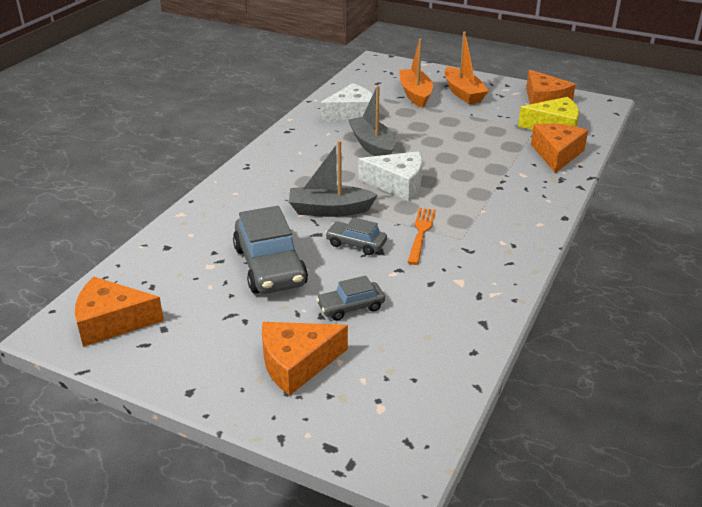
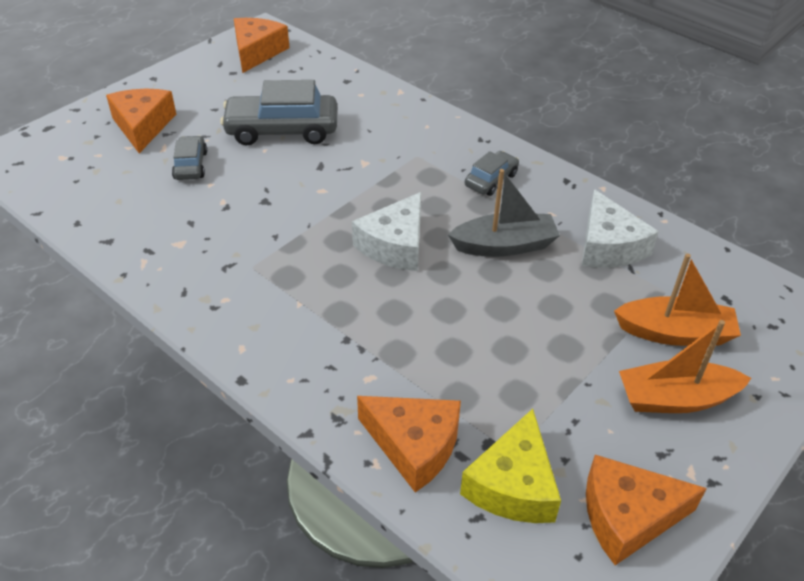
camera: 105 degrees right, 10 degrees up
(329, 210) = (361, 182): grey boat -> none
(356, 244) = (287, 187): grey car -> grey car (491, 180)
(421, 233) = (281, 238): orange fork -> none

